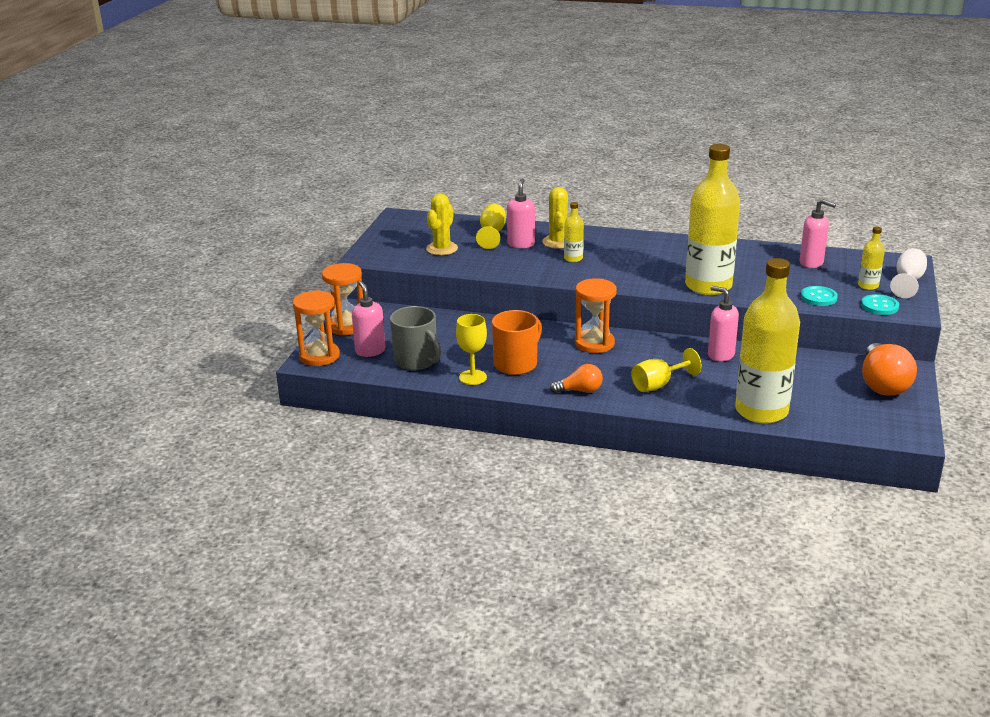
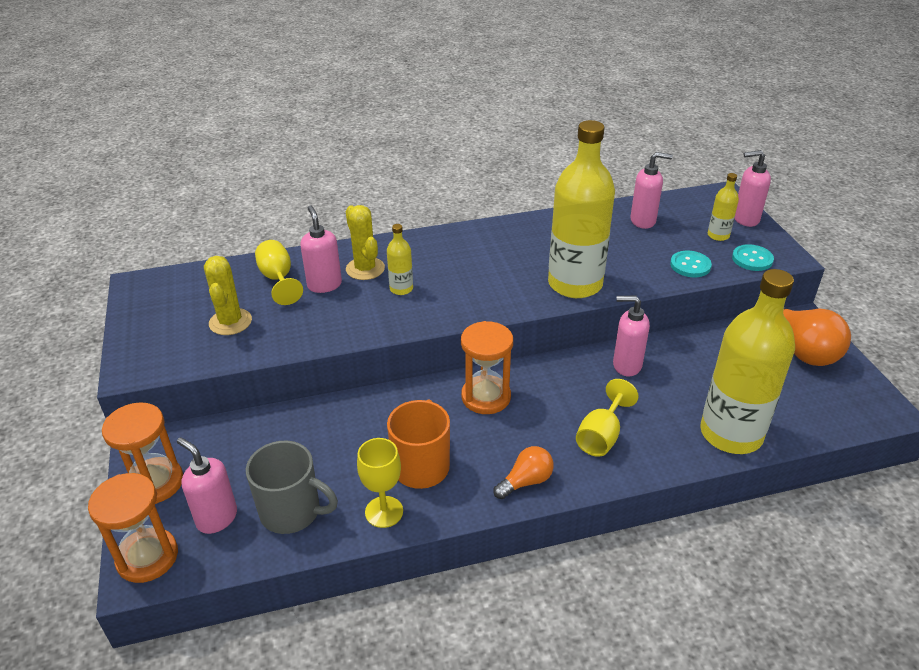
camera: 30 degrees left, 10 degrees up
(908, 281) = (745, 219): white goblet -> pink soap dispenser

